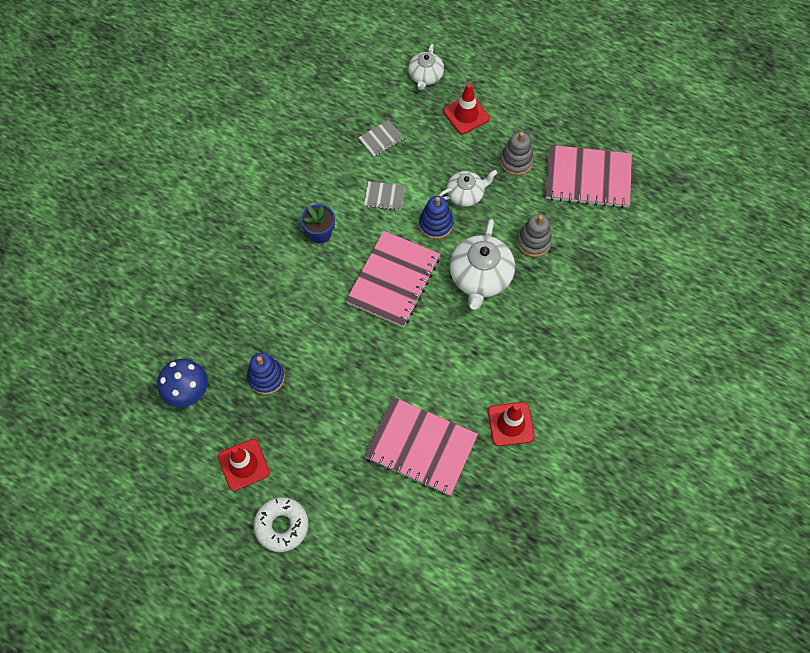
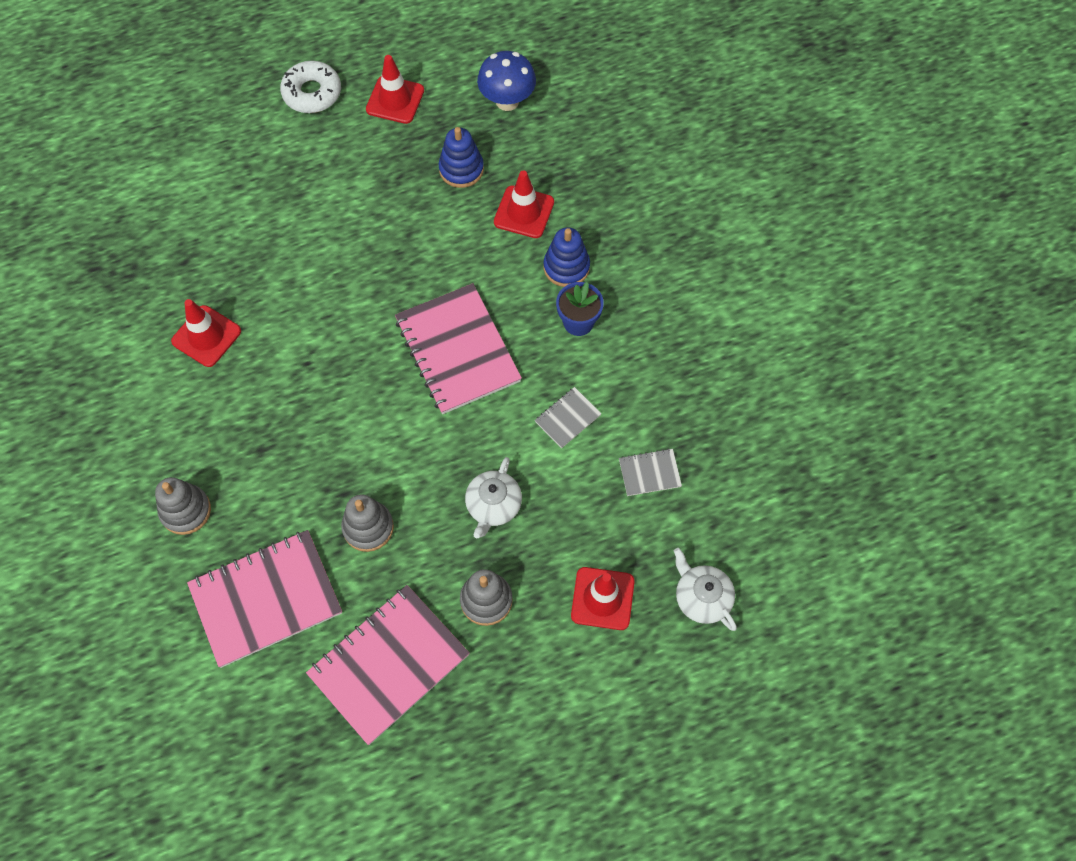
camera: 130 degrees right, 0 degrees up
(268, 317) = (524, 212): none -> red traffic cone
(381, 139) = (649, 473): grey notebook -> grey notebook turned 75 degrees clockwise
(421, 447) = (266, 244): pink notebook -> pink notebook (266, 599)
(436, 224) = (485, 443): blue stacking toy -> blue stacking toy (566, 267)
(480, 277) = (381, 436): white teapot -> none
(614, 337) = (185, 511): none -> grey stacking toy

